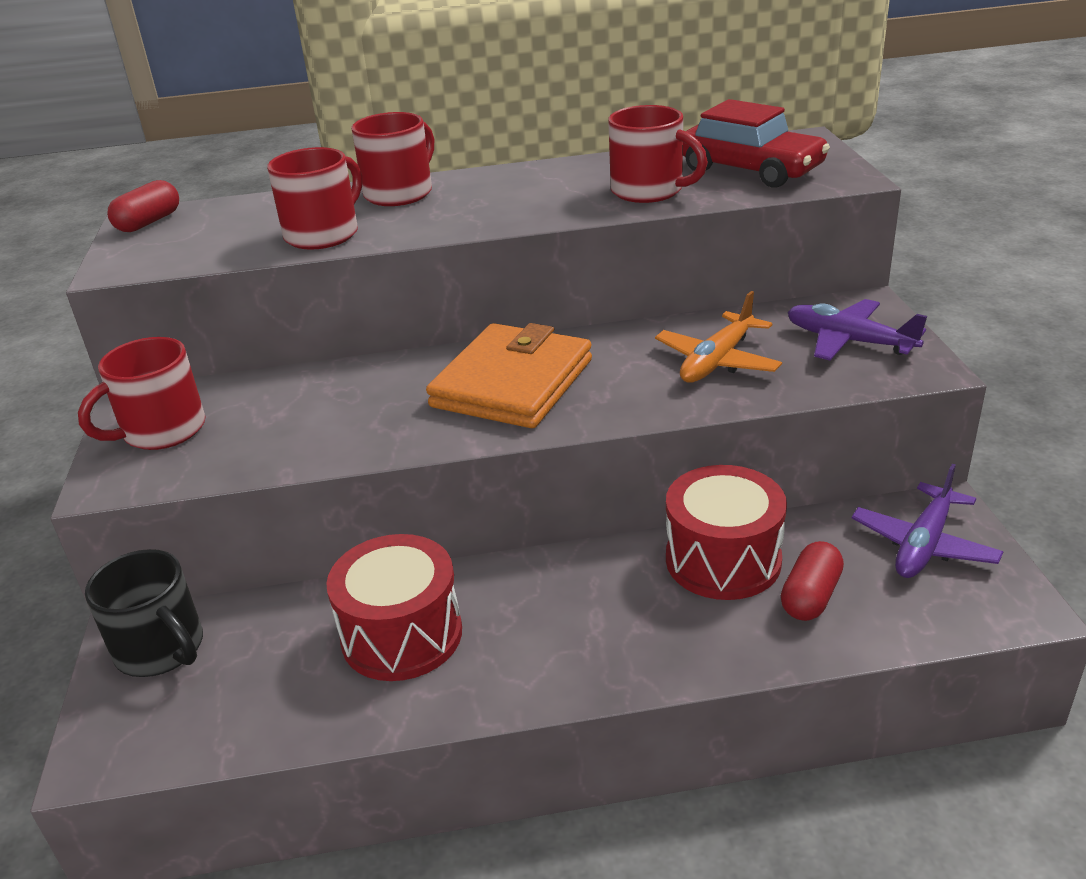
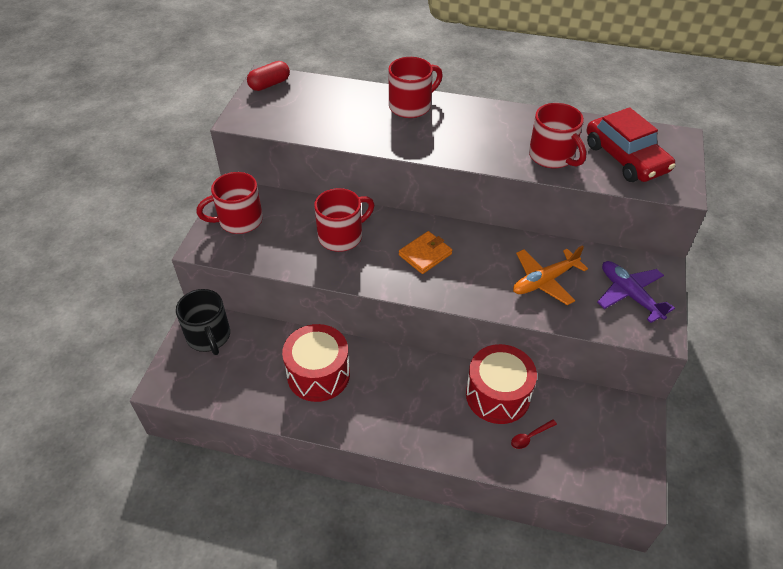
camera: 20 degrees right, 15 degrees up
(324, 234) = (354, 129): red mug -> red mug (342, 236)
(513, 383) = (425, 254): orange wallet -> orange wallet, size x0.52
(810, 596) = (530, 437): red capsule -> red spoon
(924, 545) = (611, 430): purple plane -> none

